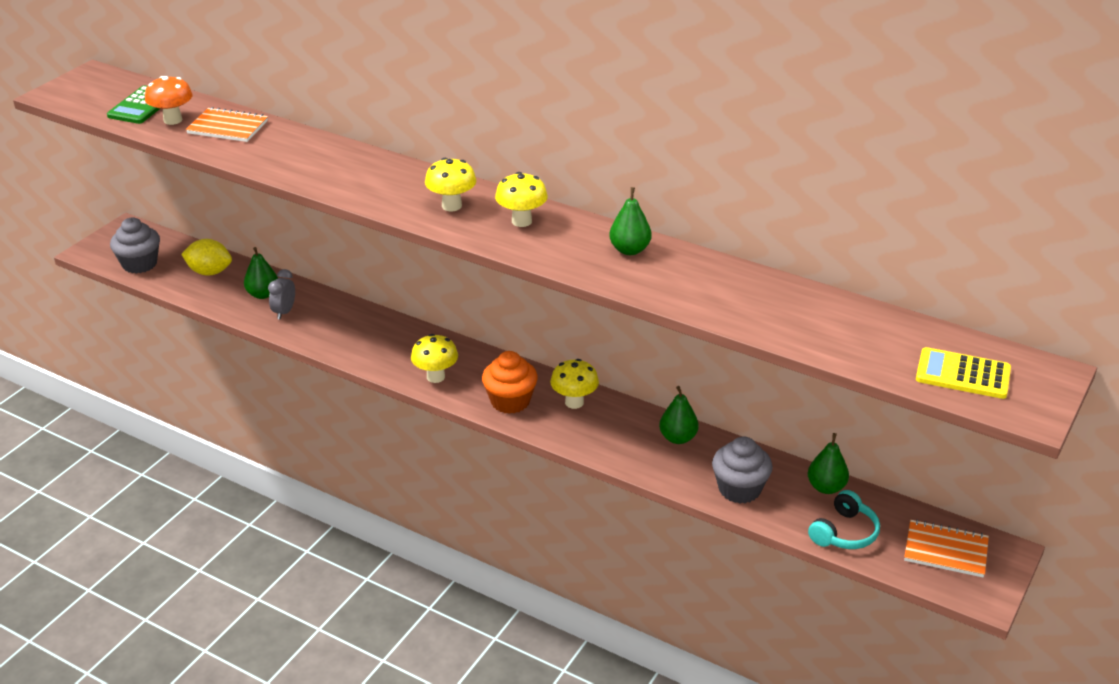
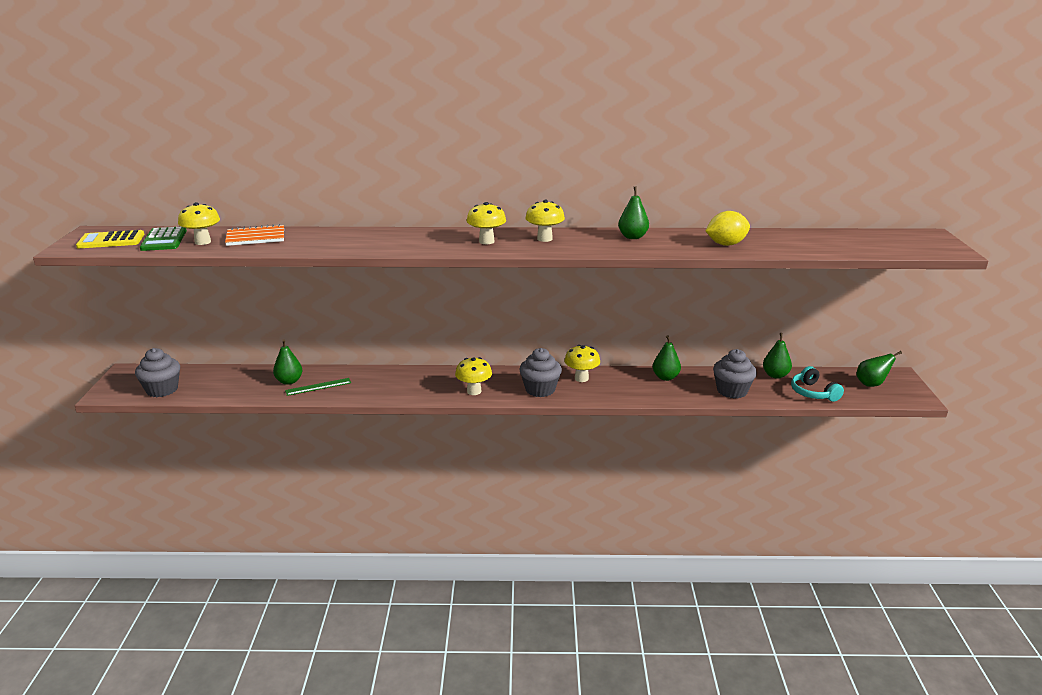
camera: 30 degrees left, 10 degrees down
(173, 120) = (203, 242): orange mushroom -> yellow mushroom
(209, 272) = (230, 380): yellow lemon -> yellow lemon (726, 244)
(284, 312) = (318, 387): grey clock -> green ruler
(510, 401) = (540, 389): orange cupcake -> grey cupcake
(844, 533) = (813, 393): turquoise headphones -> turquoise headphones turned 150 degrees clockwise
(945, 551) = (871, 384): orange notebook -> green pear
(963, 374) = (894, 245): yellow calculator -> yellow calculator (111, 240)

